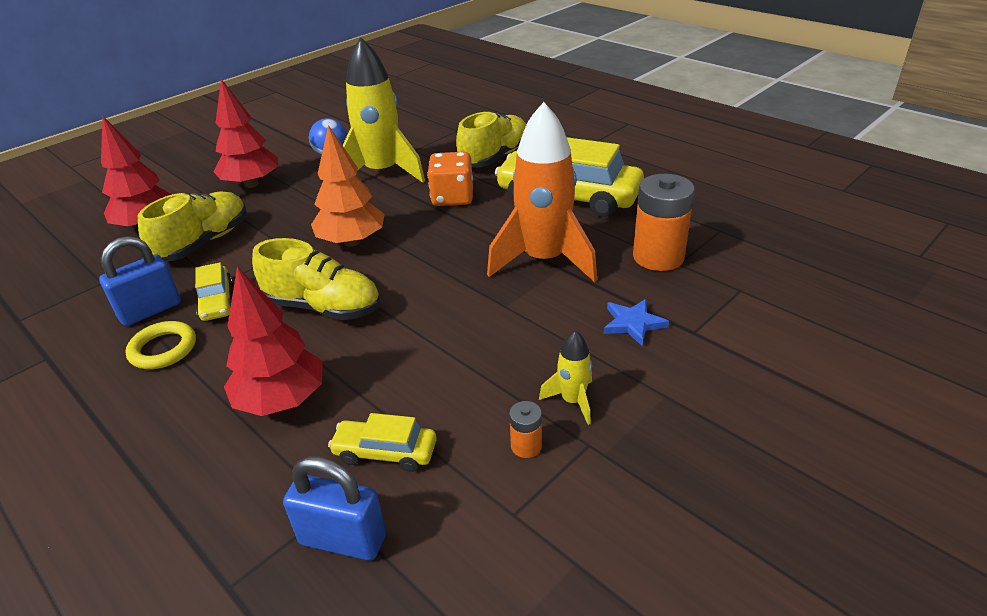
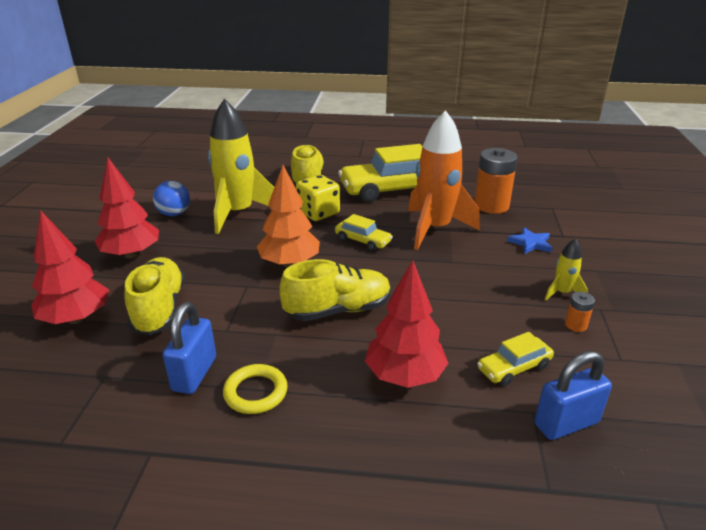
camera: 40 degrees left, 5 degrees down
(217, 301) = (246, 342): yellow car -> yellow car (363, 241)
(452, 197) = (318, 213): orange dice -> yellow dice

